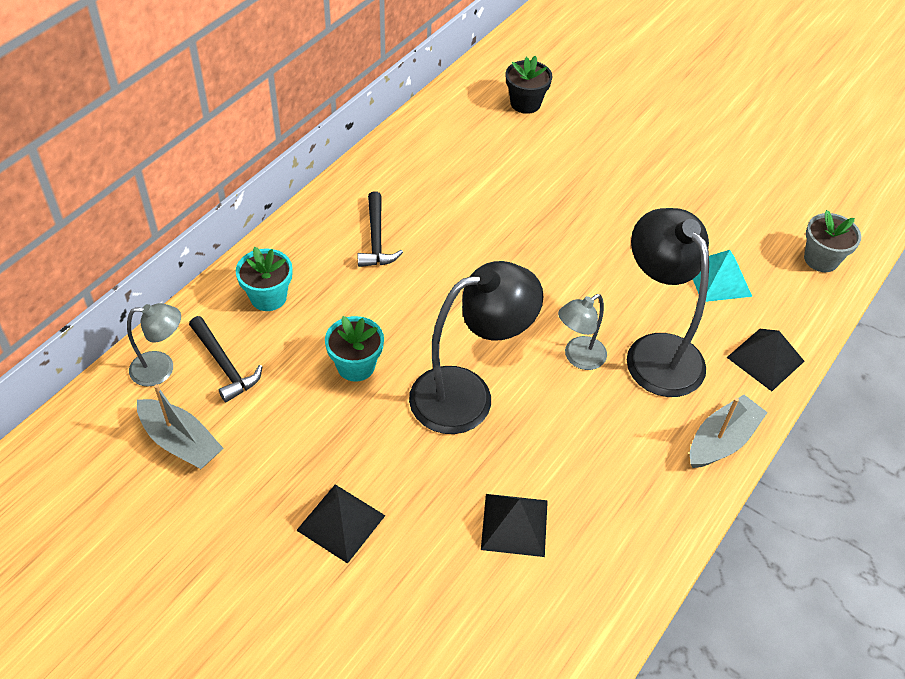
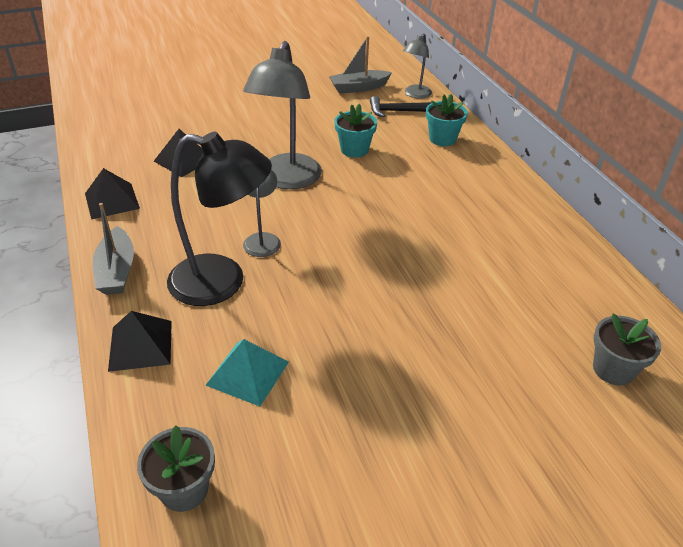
camera: 125 degrees right, 10 degrees down
(341, 522) = (257, 112): black pyramid -> black pyramid (112, 201)
(376, 239) = (465, 196): black hammer -> none
(468, 395) = (287, 180): black lamp -> grey lamp
(525, 103) = (613, 369): black flower pot -> grey flower pot

